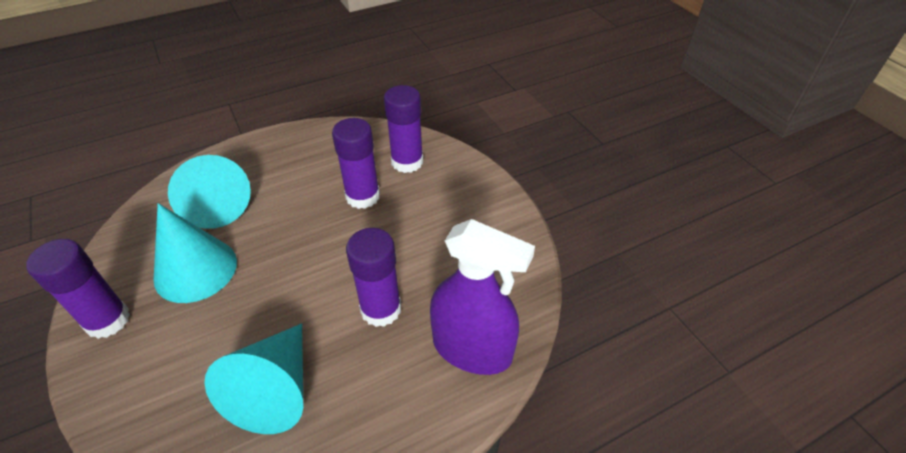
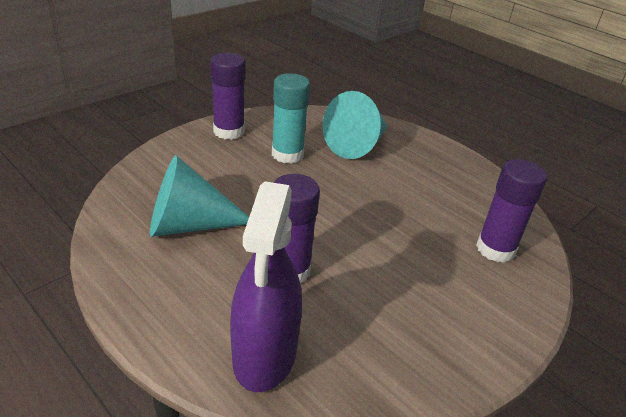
camera: 70 degrees right, 10 degrees down
(195, 269) = (287, 154): turquoise cone -> turquoise glue stick
(363, 196) = (422, 226): purple glue stick -> none

